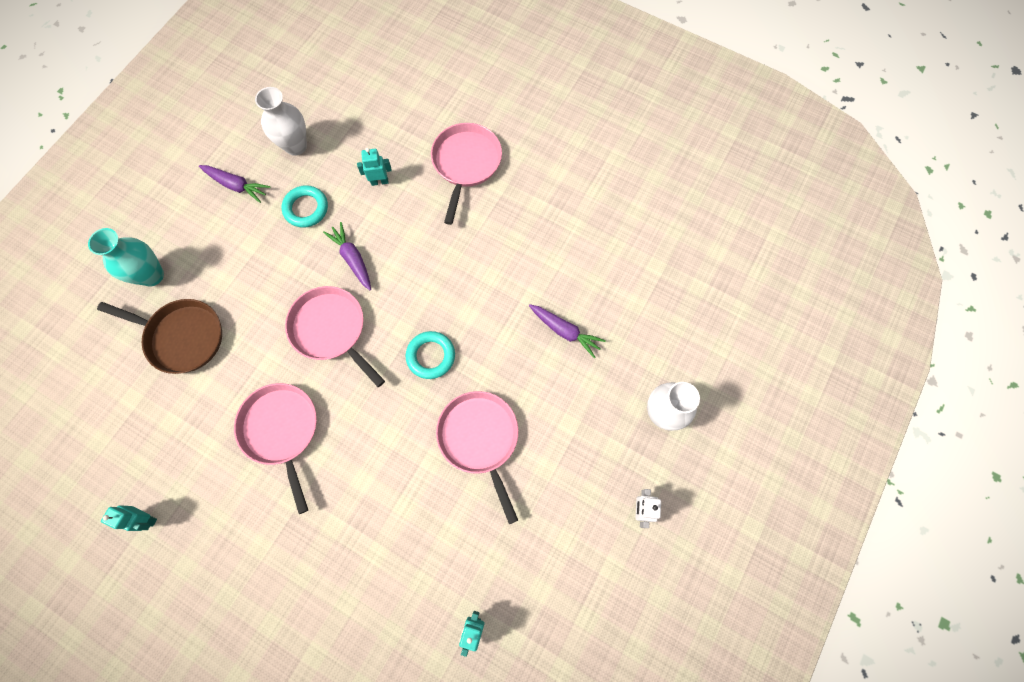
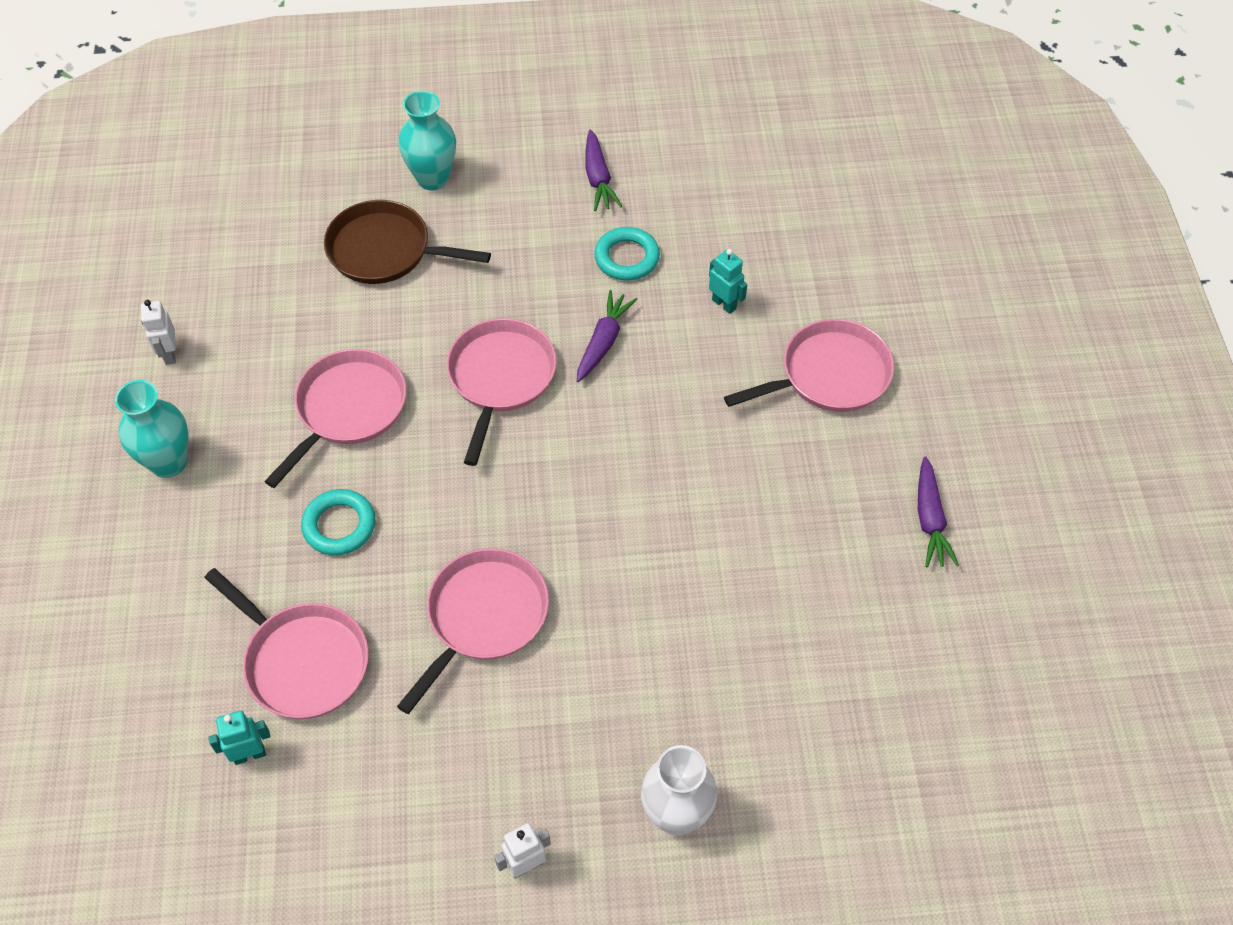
camera: 55 degrees right, 15 degrees down
(146, 519) = (169, 354): turquoise robot -> white robot
(182, 337) = (385, 250): brown pan -> brown pan turned 120 degrees clockwise
(231, 566) = (169, 463): none -> turquoise vase
(296, 146) = (695, 197): white vase -> none
(431, 356) = (547, 498): turquoise ring -> turquoise ring (339, 525)
(434, 560) = (302, 661): none -> pink pan
(565, 331) = (698, 627): purple carrot -> purple carrot (930, 520)

